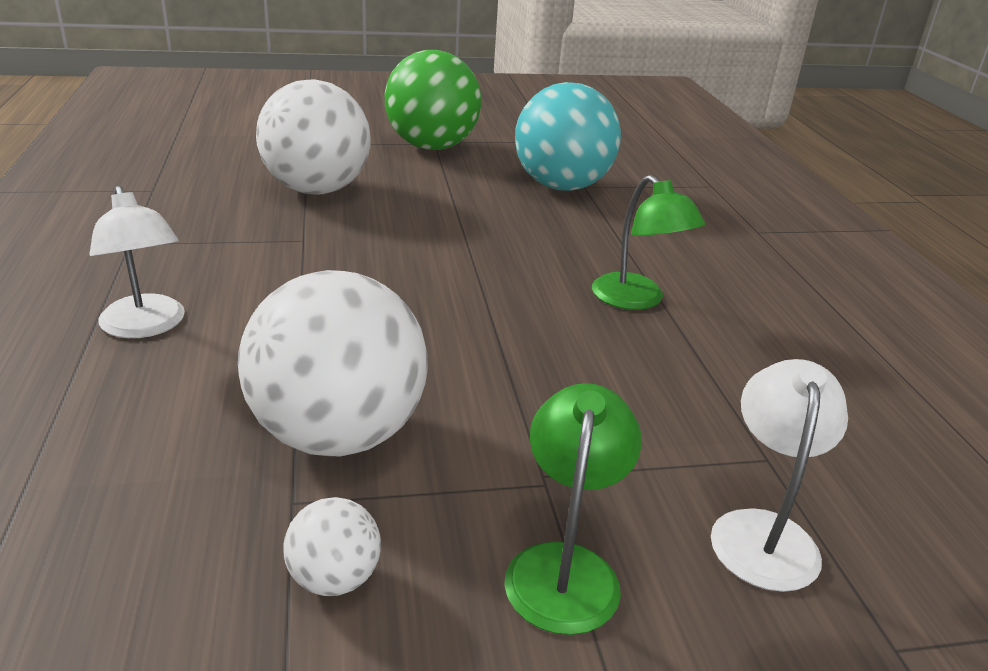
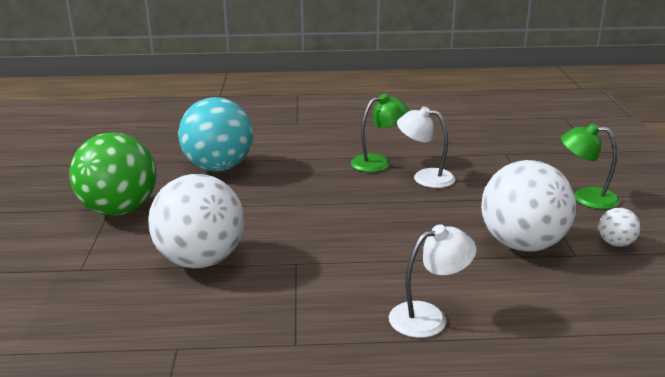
camera: 80 degrees left, 5 degrees down
(763, 532) = (550, 161): white lamp -> white lamp (425, 177)

